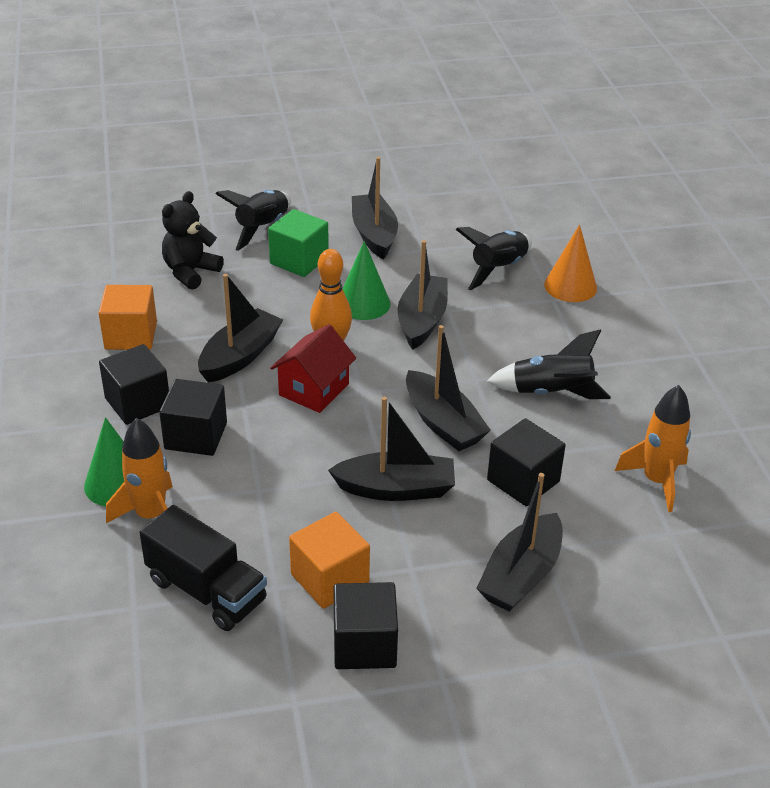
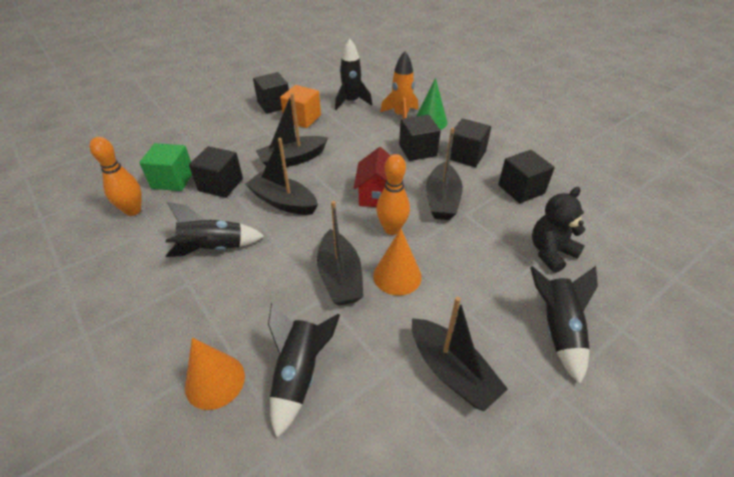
camera: 155 degrees right, 5 degrees up
(131, 335) = (521, 189): orange cube -> black cube
(190, 272) = (551, 252): black teddy bear -> black teddy bear turned 135 degrees counterclockwise
(206, 590) = (351, 102): black truck -> black rocket
(299, 260) = (486, 301): green cube -> green cube (173, 180)
(363, 303) = (397, 276): green cone -> orange cone
(521, 575) = (211, 144): black boat -> none
(656, 481) = (133, 210): orange rocket -> orange bowling pin

